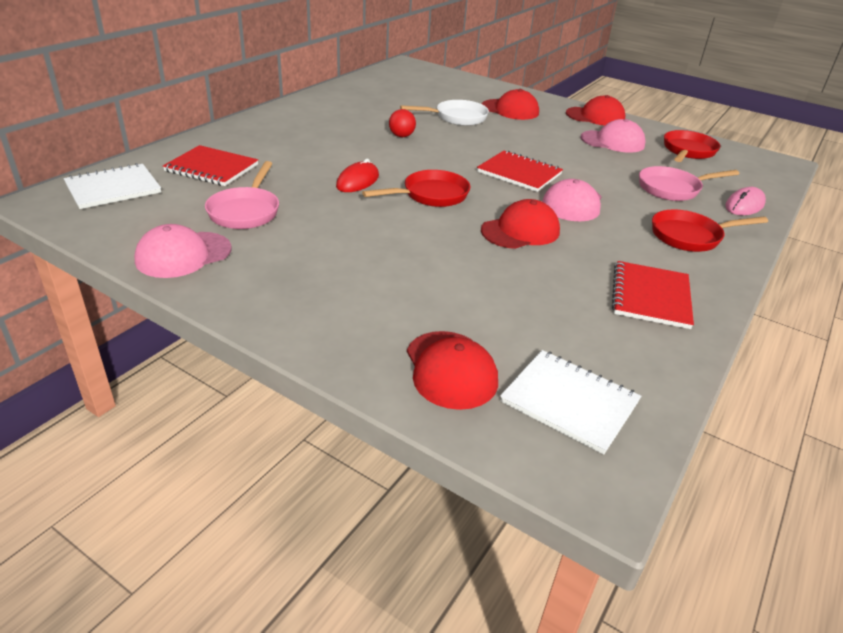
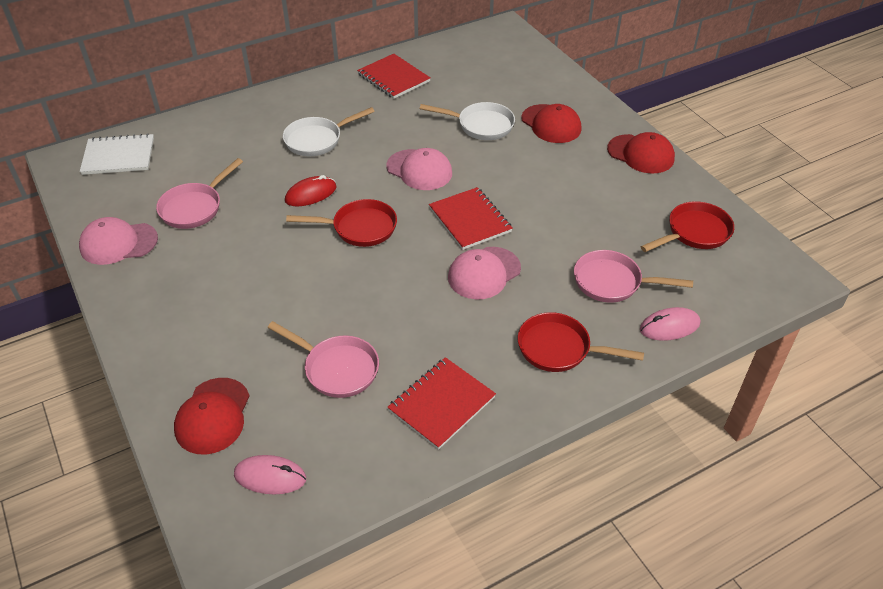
camera: 30 degrees right, 10 degrees up
(211, 168) = (205, 149): red notebook -> red notebook (393, 78)
(322, 146) = (317, 140): none -> white pan
(401, 136) = (401, 142): red ball -> none
(520, 231) = (400, 294): red cap -> none
(529, 296) = (337, 368): none -> pink pan
(569, 402) = (270, 477): white notebook -> pink mouse
(612, 141) = (619, 198): pink cap -> pink cap (419, 170)

